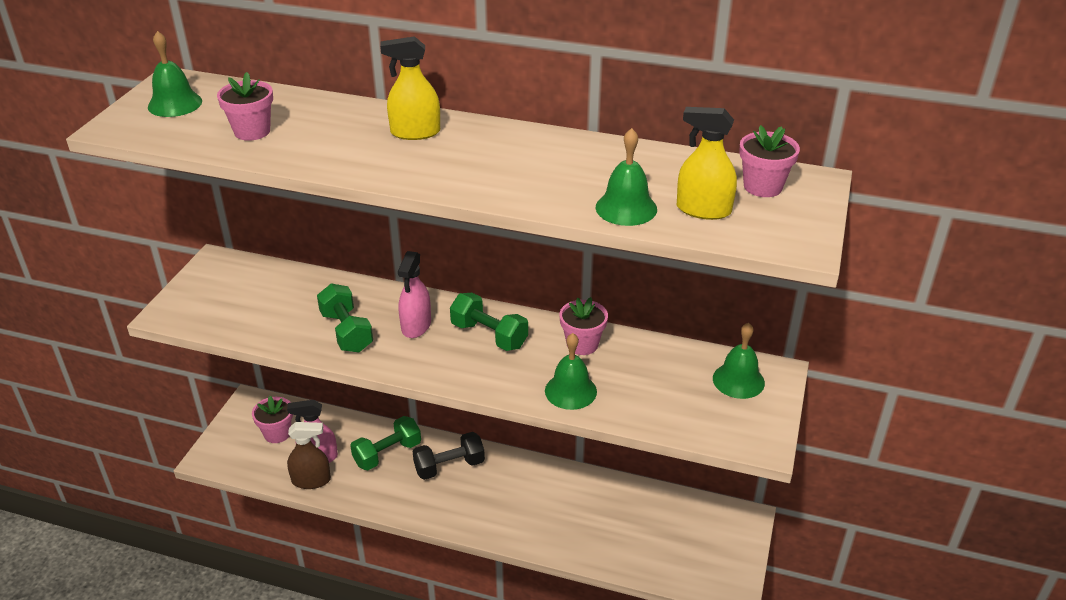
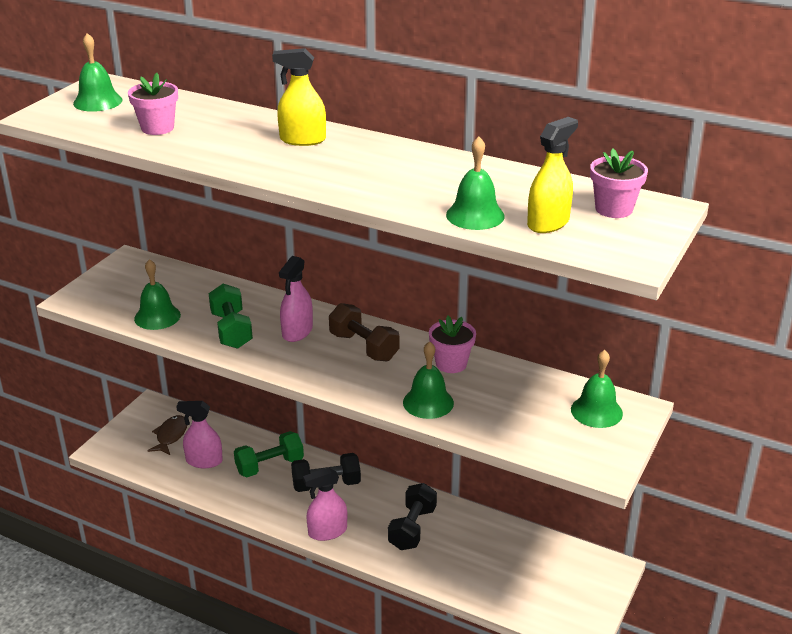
camera: 10 degrees right, 5 degrees down
(263, 325) = (157, 316): none -> green bell
(277, 433) = (170, 436): pink flower pot -> brown fish
(311, 480) = (192, 480): brown spray bottle -> none
(462, 518) = (327, 531): none -> pink spray bottle
(489, 335) = (364, 347): green dumbbell -> brown dumbbell
(545, 503) = (412, 528): none -> black dumbbell
(703, 210) = (548, 223): yellow spray bottle -> yellow spray bottle turned 105 degrees clockwise

